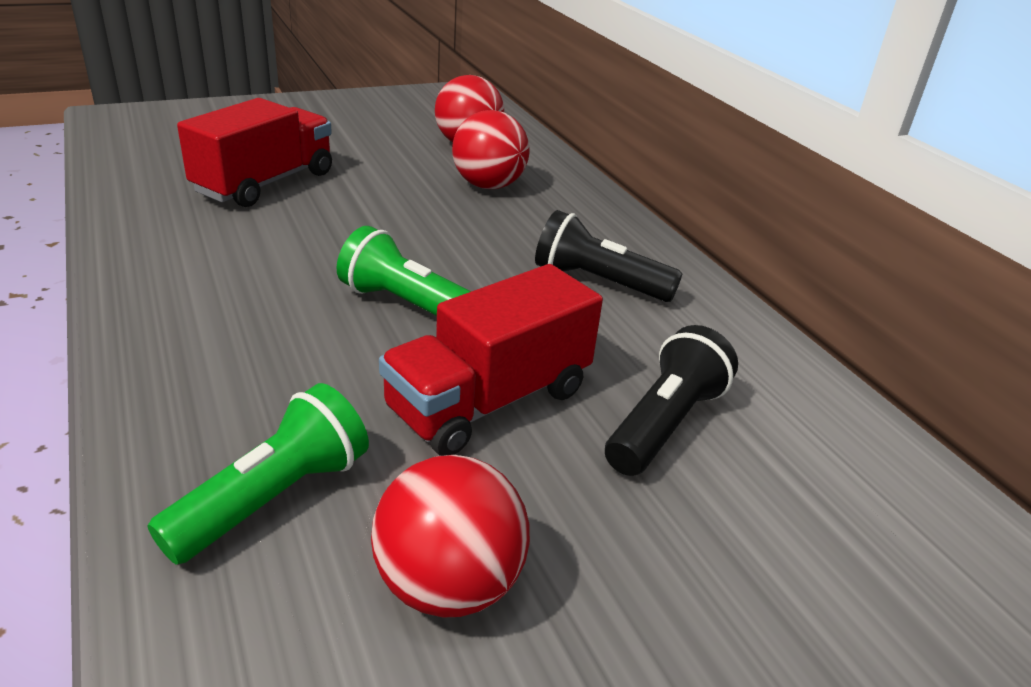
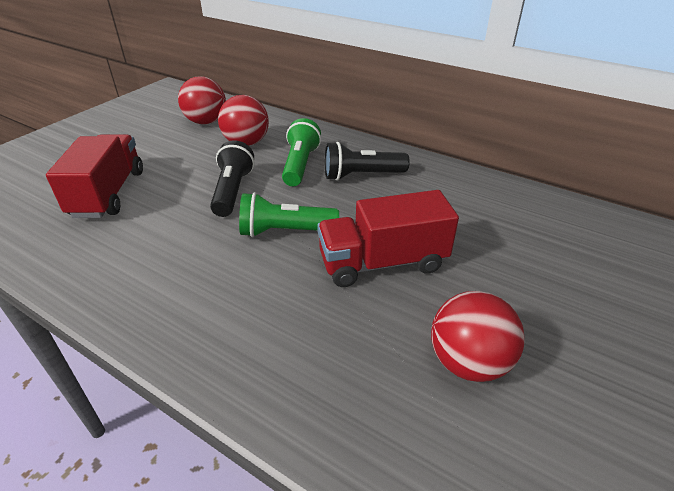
camera: 30 degrees left, 5 degrees up
(273, 498) = (342, 372): green flashlight -> green flashlight (300, 165)
(489, 400) = (382, 262): red truck -> red truck turned 60 degrees clockwise
(664, 424) = (466, 234): black flashlight -> black flashlight (232, 191)

